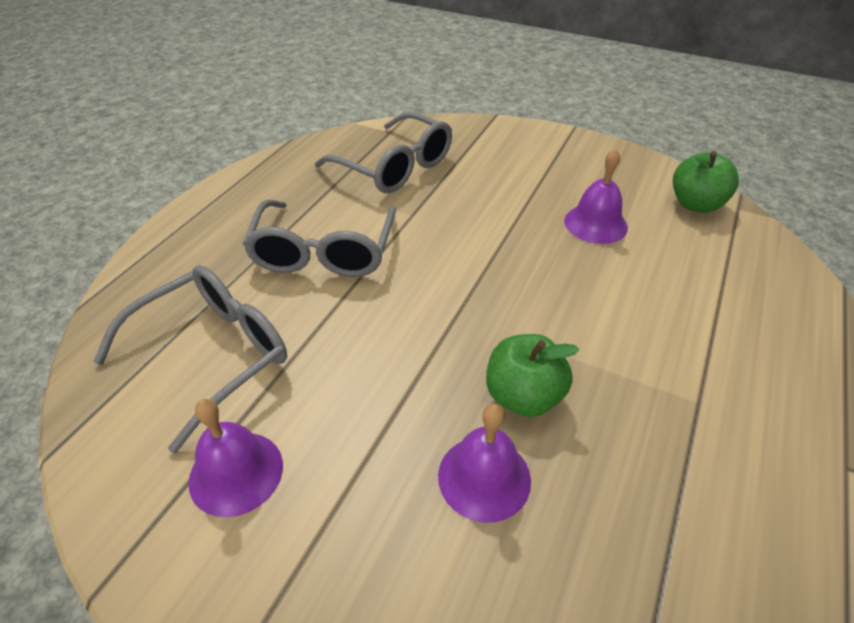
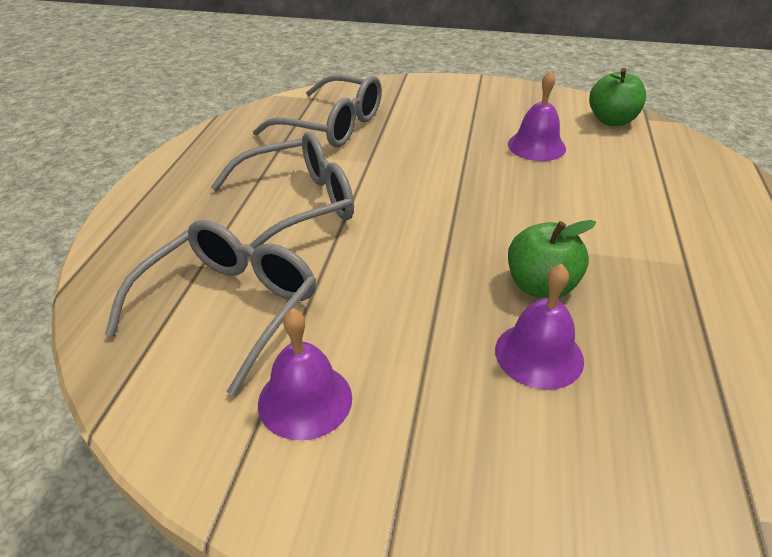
camera: 15 degrees left, 5 degrees down
(323, 252) = (298, 204): grey glasses -> grey glasses turned 105 degrees counterclockwise

